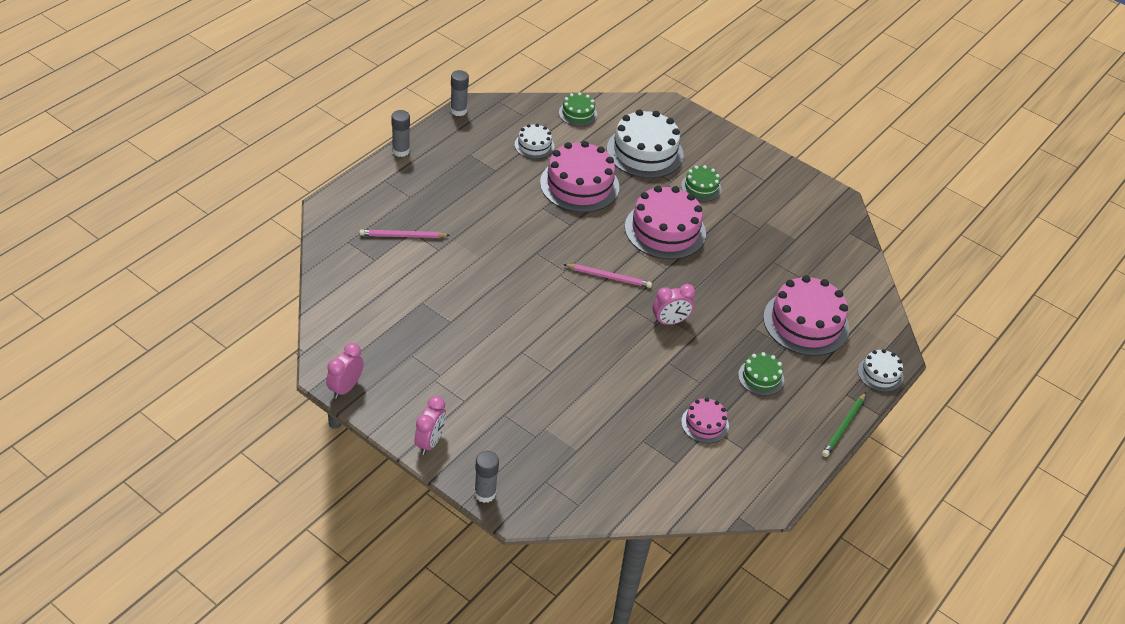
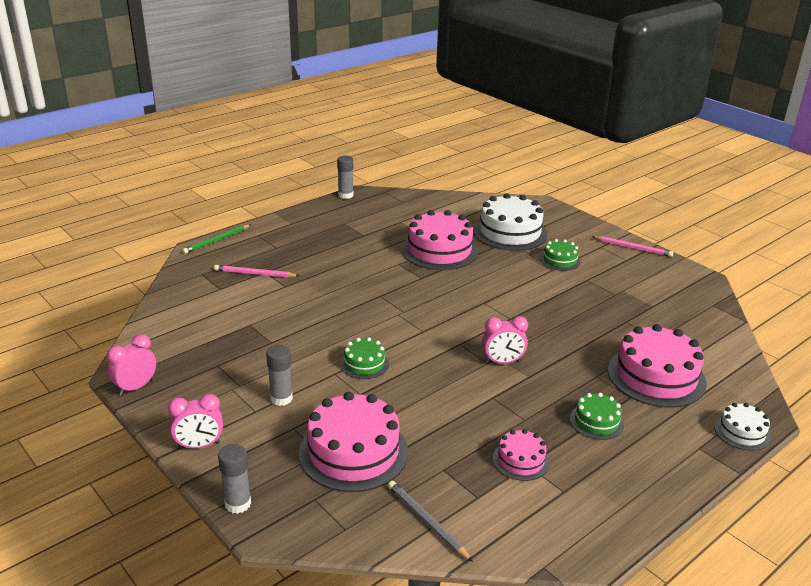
camera: 15 degrees right, 15 degrees down
(401, 151) = (282, 217): grey glue stick -> grey glue stick (281, 398)
(430, 442) = (199, 445): pink clock -> pink clock turned 45 degrees clockwise
(534, 145) = (406, 221): white cake -> none
(578, 114) = (453, 203): green cake -> green cake (364, 364)
(609, 277) = (447, 320): pink pencil -> pink pencil (633, 248)
(642, 490) = (427, 522): none -> grey pencil
(665, 230) = (516, 289): pink cake -> pink cake (353, 452)
(844, 426) = (693, 481): green pencil -> green pencil (217, 241)

